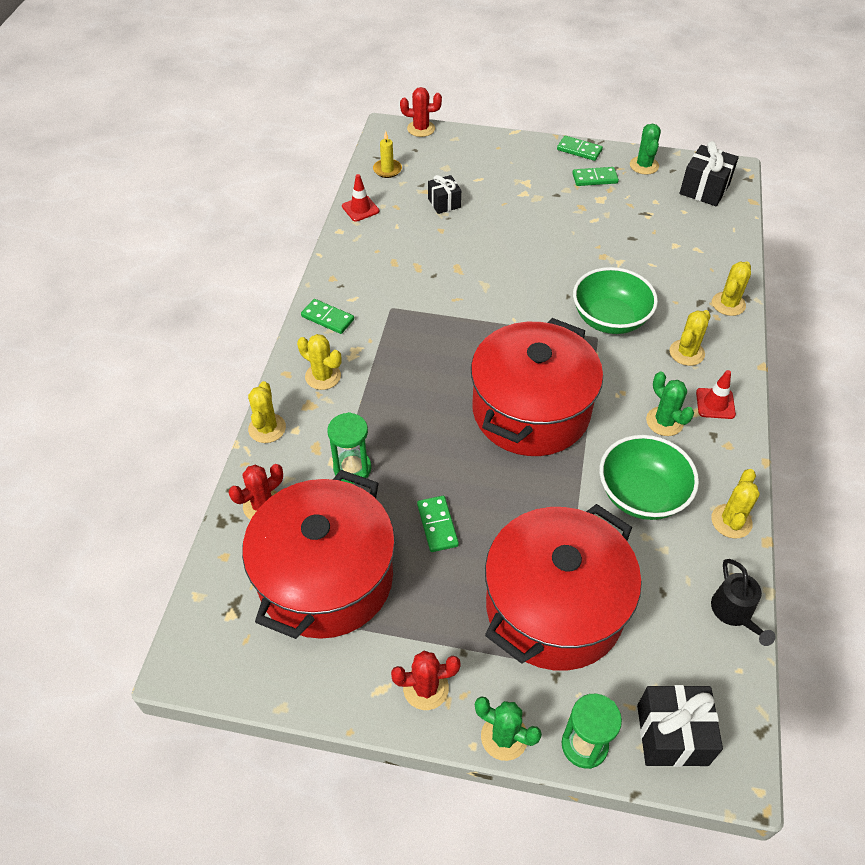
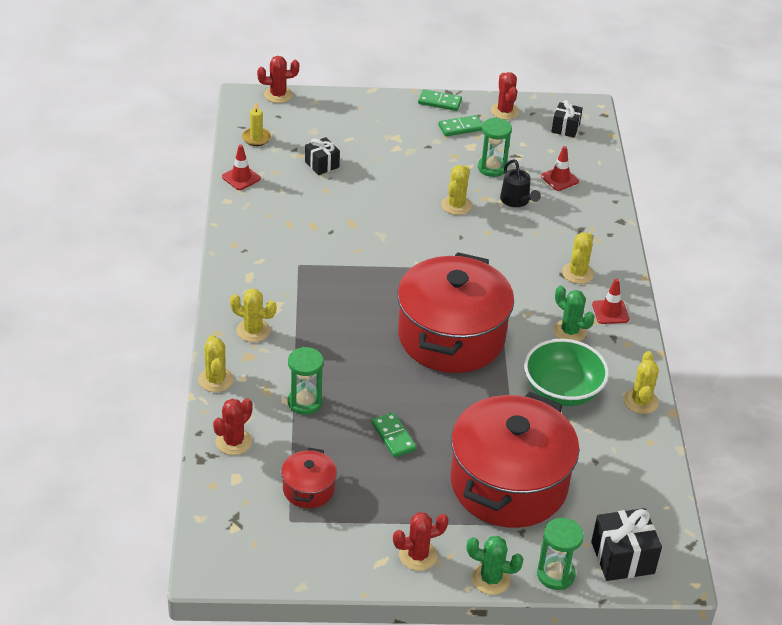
camera: 15 degrees left, 10 degrees down
(325, 578) = (308, 489): red pot -> red pot, size x0.43
(327, 318) = (241, 280): green domino -> none
(610, 319) = (503, 252): green bowl -> none
(618, 224) = (492, 168): none -> green hourglass
(644, 165) = (504, 111): green cactus -> red cactus
(687, 243) = (559, 179): none -> red traffic cone
(704, 189) = (565, 128): black gift -> black gift, size x0.64
(728, 304) = (606, 228): yellow cactus -> yellow cactus (456, 205)
(734, 613) = (655, 468): black watering can -> black watering can (517, 201)

